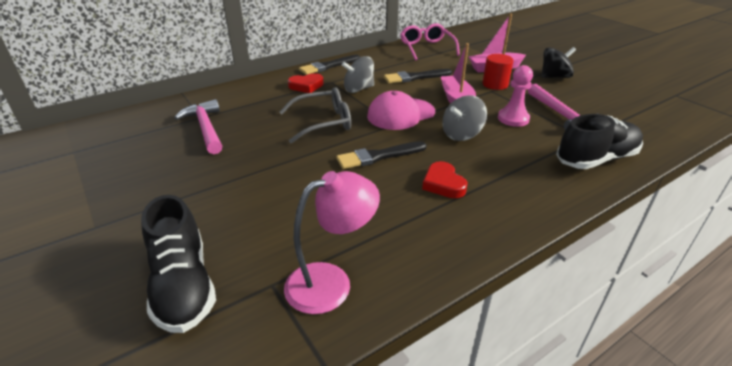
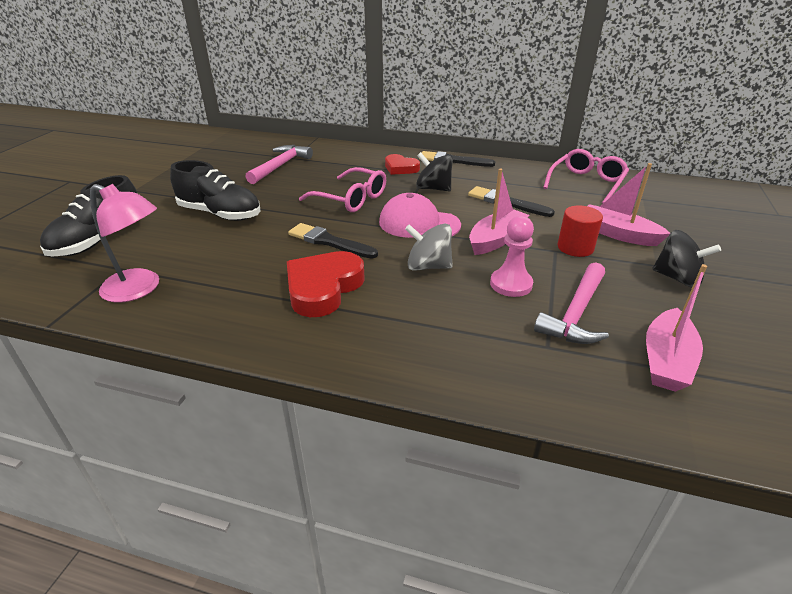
camera: 50 degrees right, 0 degrees up
(323, 122) = (350, 199): grey glasses -> pink glasses
(358, 89) = (433, 188): grey spinning top -> black spinning top
(443, 184) = (323, 288): red heart -> red heart, size x1.65
(596, 159) = (501, 369): black shoe -> black shoe (220, 214)
(622, 114) = (666, 360): none -> pink boat

